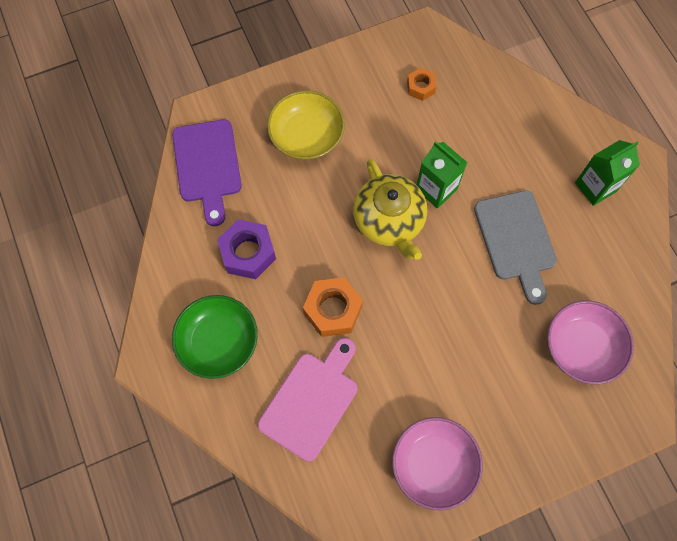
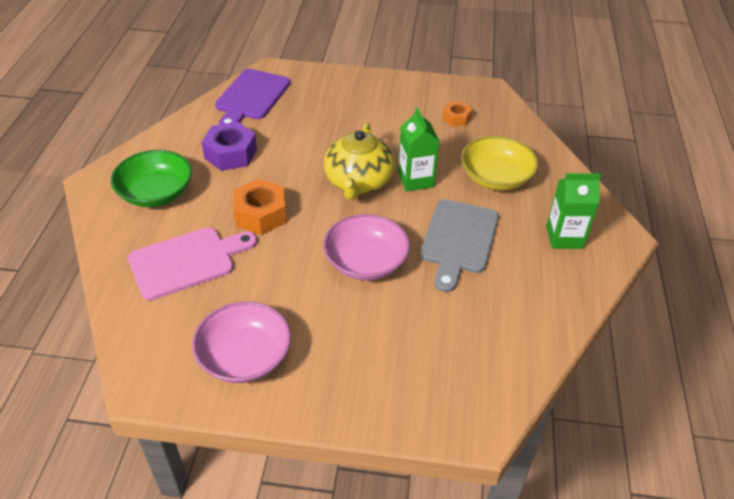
camera: 30 degrees right, 25 degrees down
(306, 136) = (340, 110): yellow bowl -> yellow bowl (496, 177)
(582, 347) = (459, 342): pink bowl -> pink bowl (366, 262)

